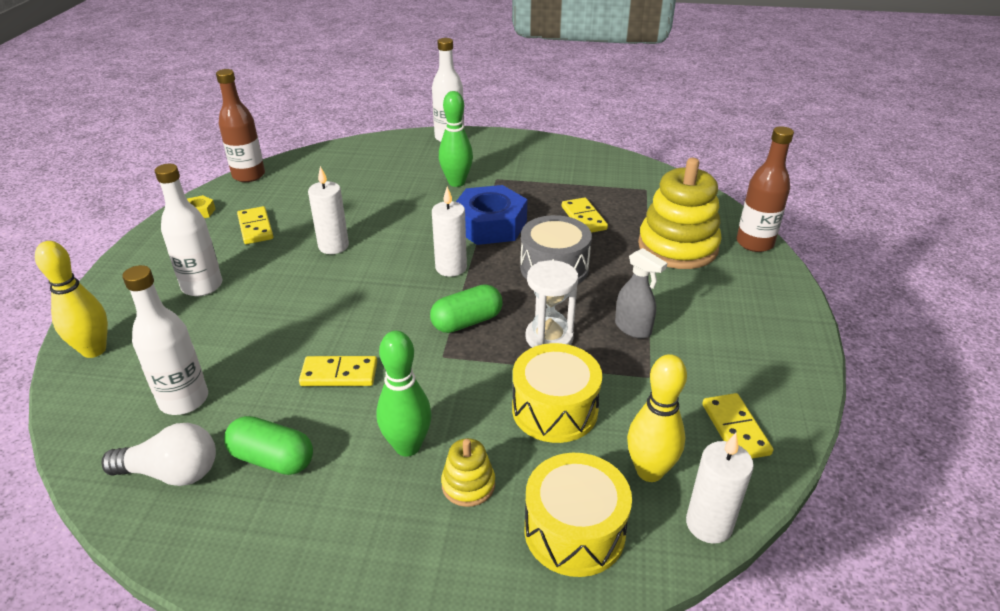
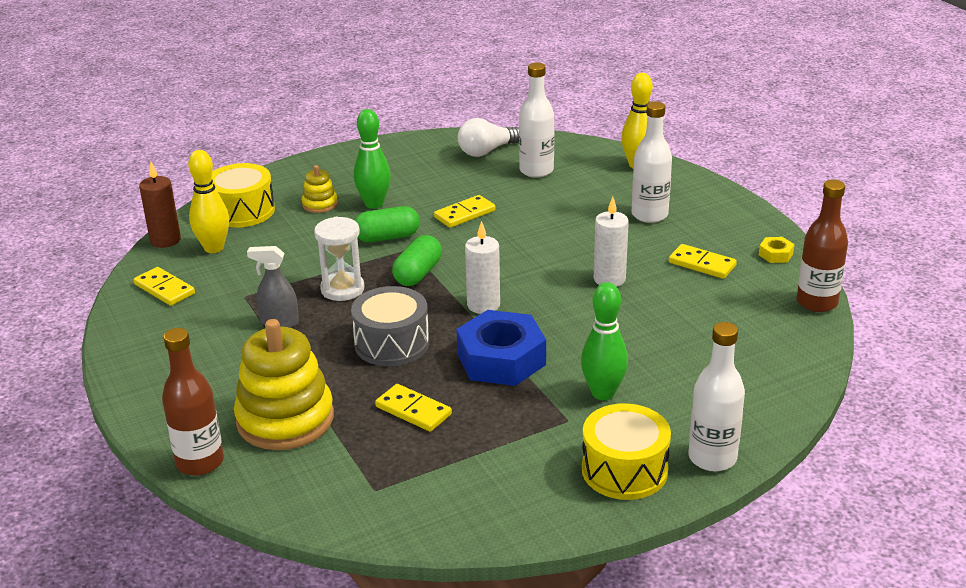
camera: 145 degrees right, 5 degrees down
(272, 459) = (443, 173): green capsule -> green capsule (387, 237)
(554, 410) = (299, 252): yellow drum -> yellow drum (624, 470)
(709, 524) = (165, 240): white candle -> brown candle

